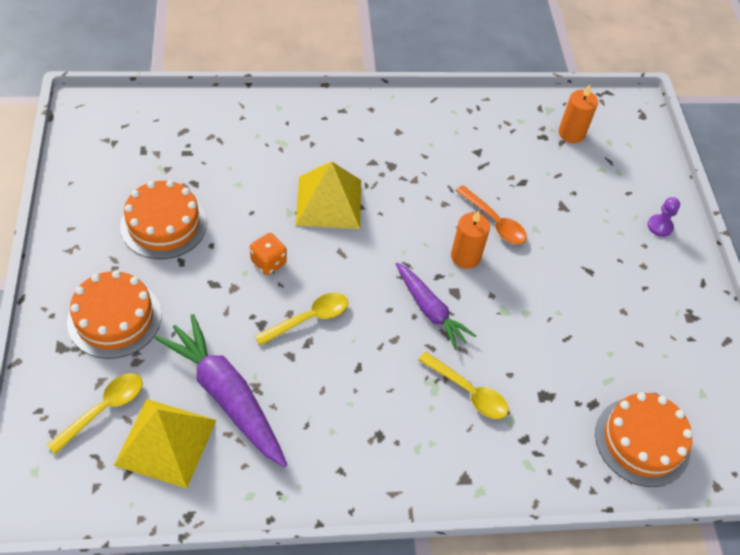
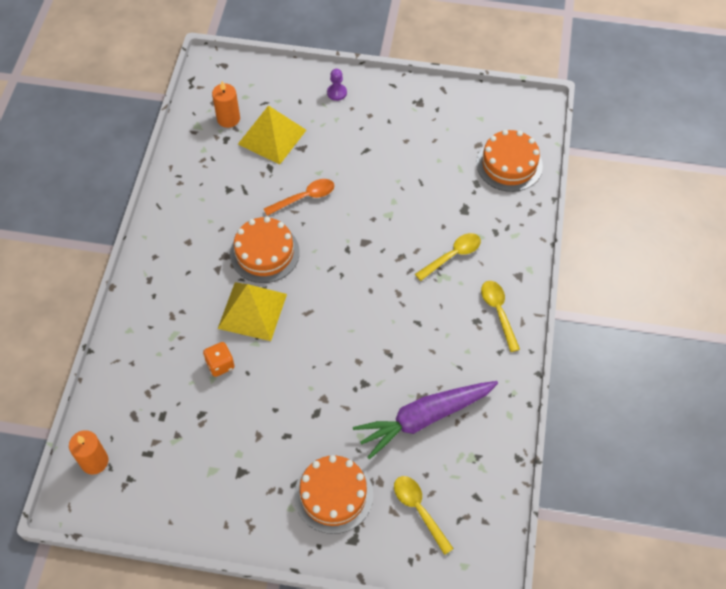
camera: 70 degrees left, 5 degrees up
(164, 224) = (242, 445): orange cake -> orange cake (264, 253)
(165, 442) = (456, 467): yellow pyramid -> yellow pyramid (272, 137)
(268, 262) = (304, 368): orange dice -> orange dice (220, 364)
(308, 319) = (367, 348): yellow spoon -> yellow spoon (498, 312)
(430, 310) = (377, 263): purple carrot -> none
(465, 256) = (333, 226): orange candle -> orange candle (94, 461)

